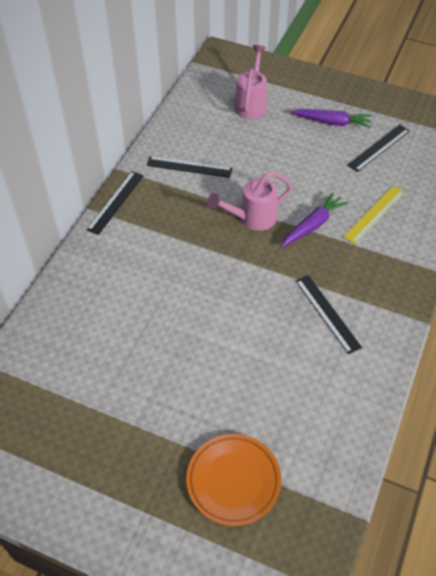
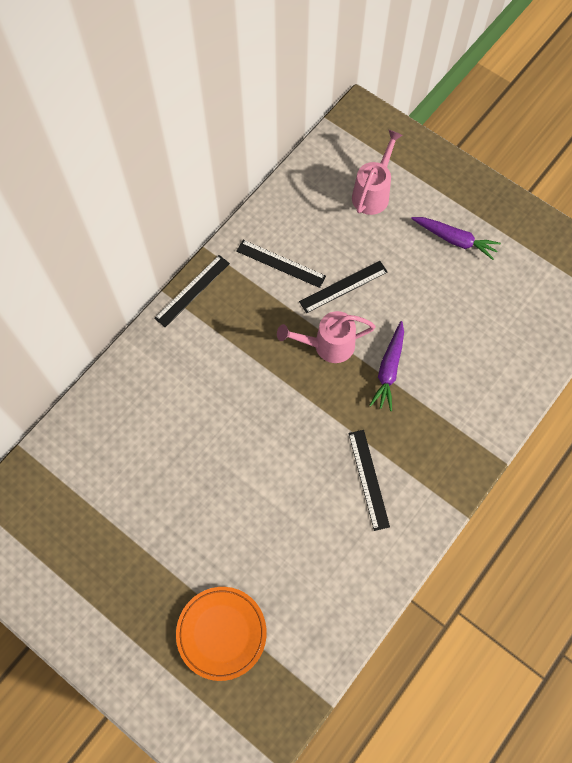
camera: 15 degrees right, 15 degrees up
(313, 225) = (389, 369): purple carrot -> purple carrot turned 135 degrees clockwise
(374, 214) = (459, 372): yellow ruler -> none
(379, 147) = (495, 286): black ruler -> black ruler (343, 286)

